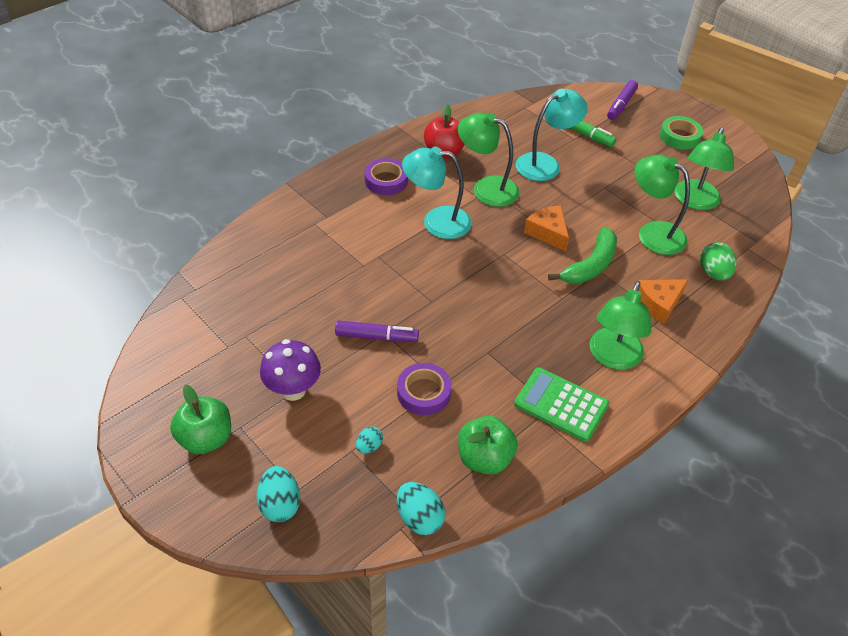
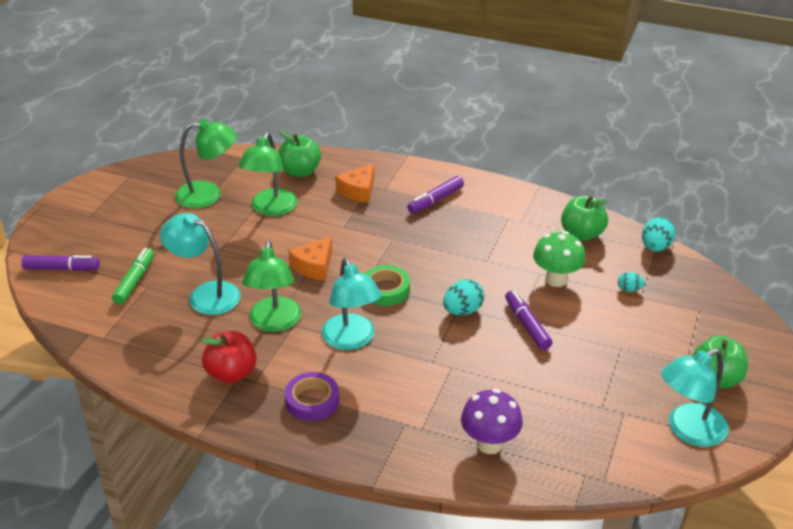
camera: 115 degrees left, 10 degrees down
(174, 378) = (688, 431): none -> turquoise lamp
(280, 504) = (718, 313): turquoise egg -> turquoise egg (462, 311)
(293, 390) = (624, 350): purple mushroom -> purple mushroom (489, 444)
(424, 392) = (556, 279): purple tape -> green mushroom
(561, 404) = (502, 213): green calculator -> none
(590, 265) = (340, 232): green banana -> none
(613, 357) = (435, 200): green lamp -> purple marker
(658, 303) = (358, 191): orange cheese -> orange cheese turned 90 degrees clockwise
(679, 137) = (104, 220): green tape -> green tape (386, 290)
(713, 273) = (300, 171): green egg -> green apple

